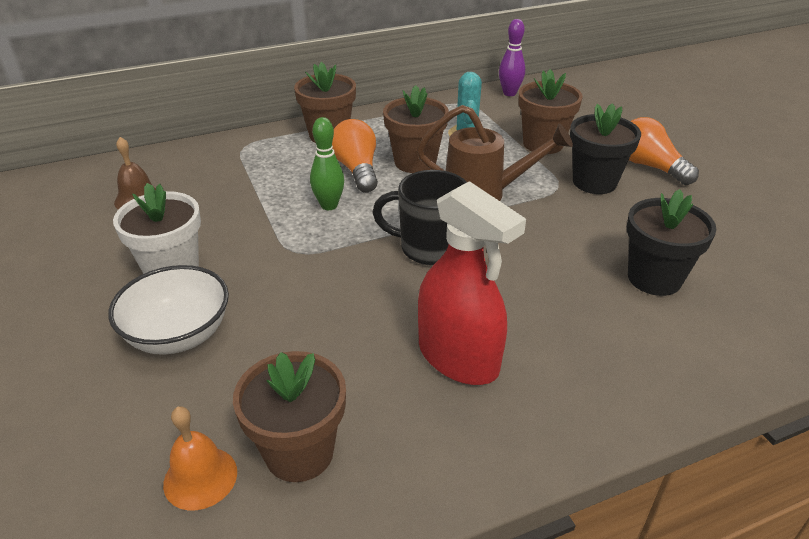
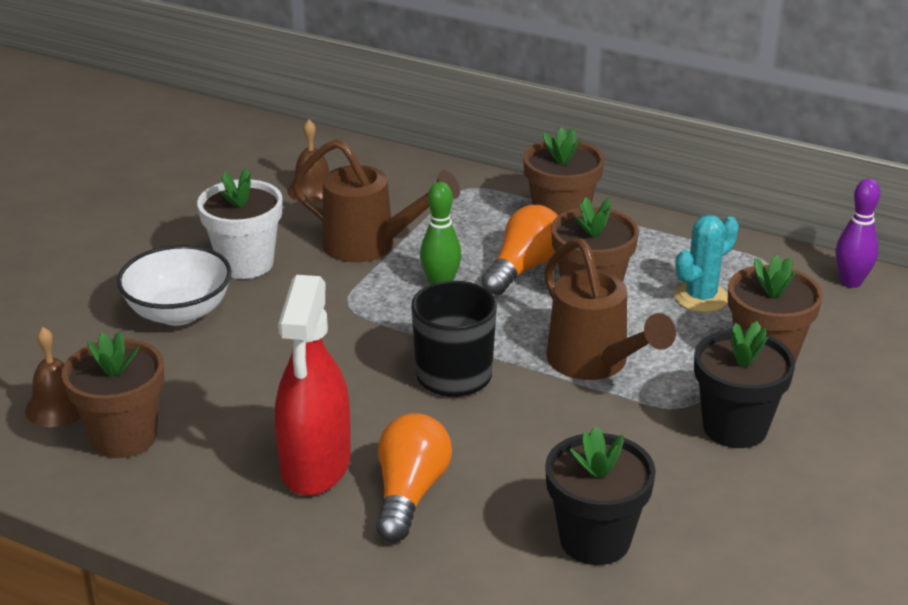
camera: 50 degrees right, 5 degrees down
(200, 477) = (58, 406): orange bell -> brown bell
(242, 209) = (370, 245): none -> brown watering can
(649, 166) = (839, 455): orange light bulb -> orange light bulb (410, 493)

